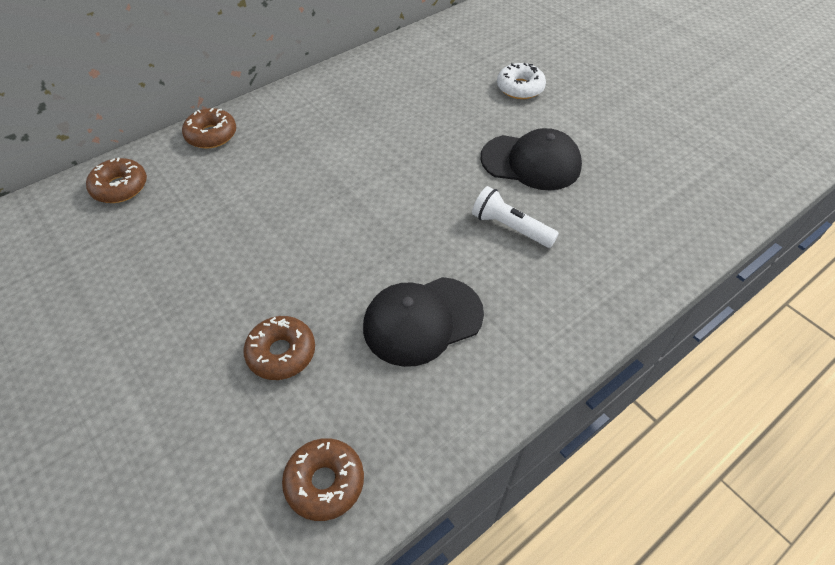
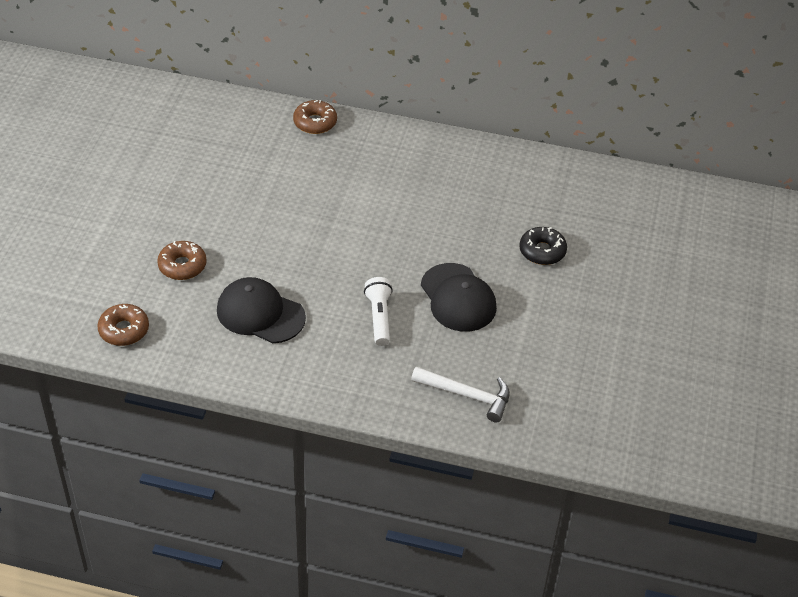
camera: 50 degrees right, 5 degrees down
(120, 187) = (230, 115): brown donut -> none
(520, 88) = (542, 251): white donut -> black donut
(661, 220) = (467, 395): none -> white hammer

